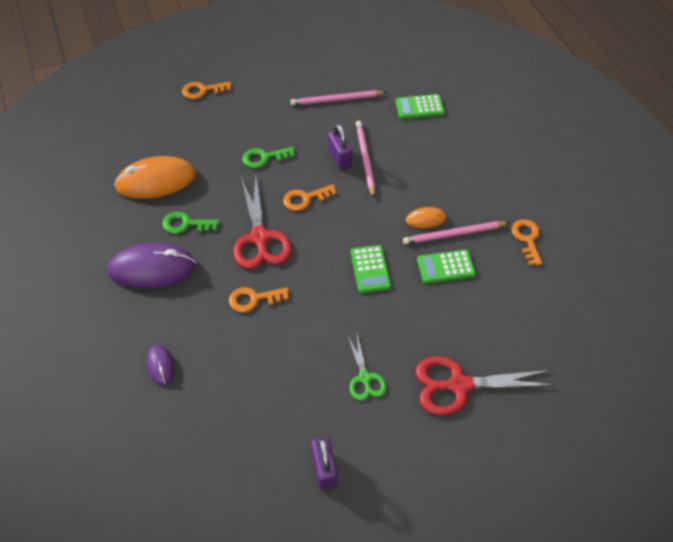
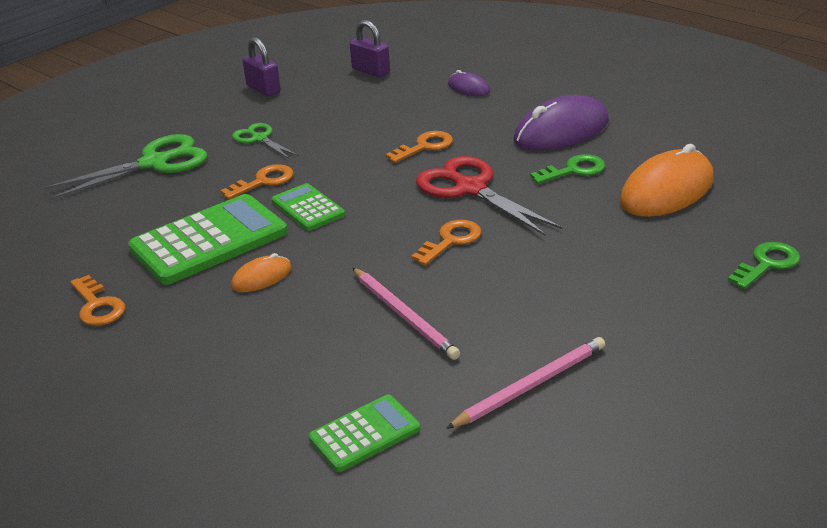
camera: 155 degrees right, 20 degrees down
(202, 90) = (769, 310): orange key -> orange key (263, 181)
(264, 158) = (558, 262): green key -> green key (767, 264)
(340, 158) = (444, 302): purple padlock -> purple padlock (371, 71)
(445, 267) = (209, 241): green calculator -> green calculator, size x1.82
(454, 234) = (211, 275): pink pencil -> none
(459, 385) = (154, 163): red scissors -> green scissors

